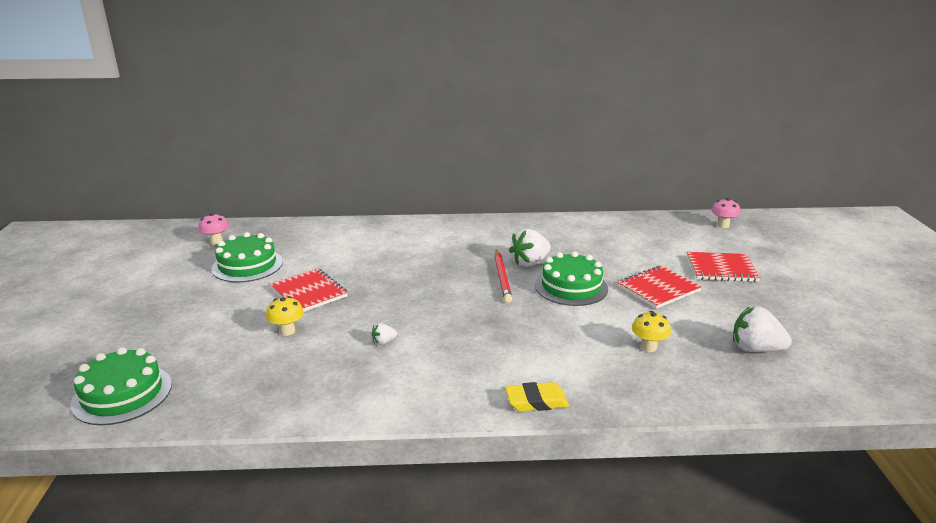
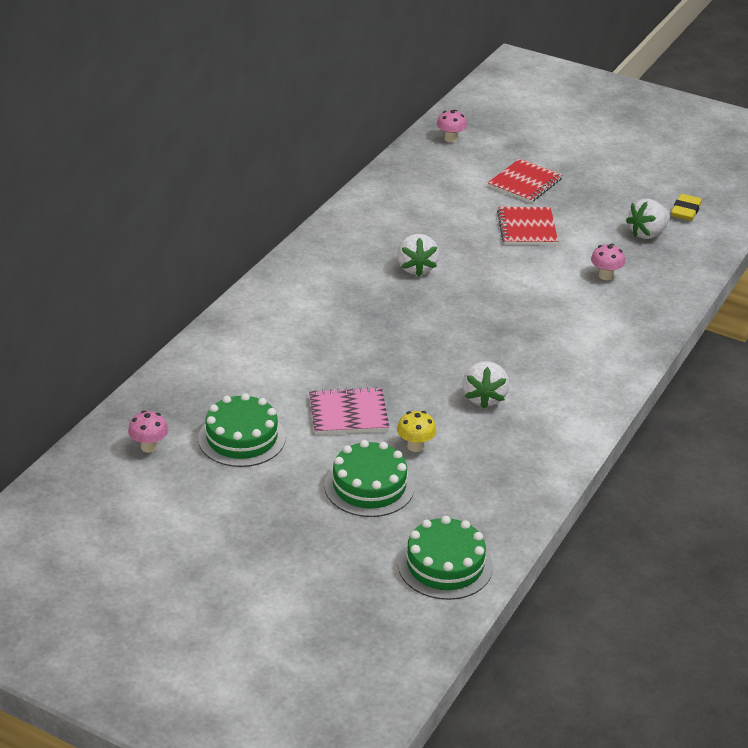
camera: 60 degrees left, 10 degrees up
(309, 292) = (348, 413): red notebook -> pink notebook
(383, 342) = (484, 398): white strawberry -> white strawberry, size x2.09
(502, 278) = (430, 295): red pencil -> none
(536, 401) = (631, 356): yellow eraser -> yellow eraser (685, 211)
(571, 287) = (482, 267): green cake -> green cake (369, 486)
(648, 347) = (605, 276): yellow mushroom -> pink mushroom

